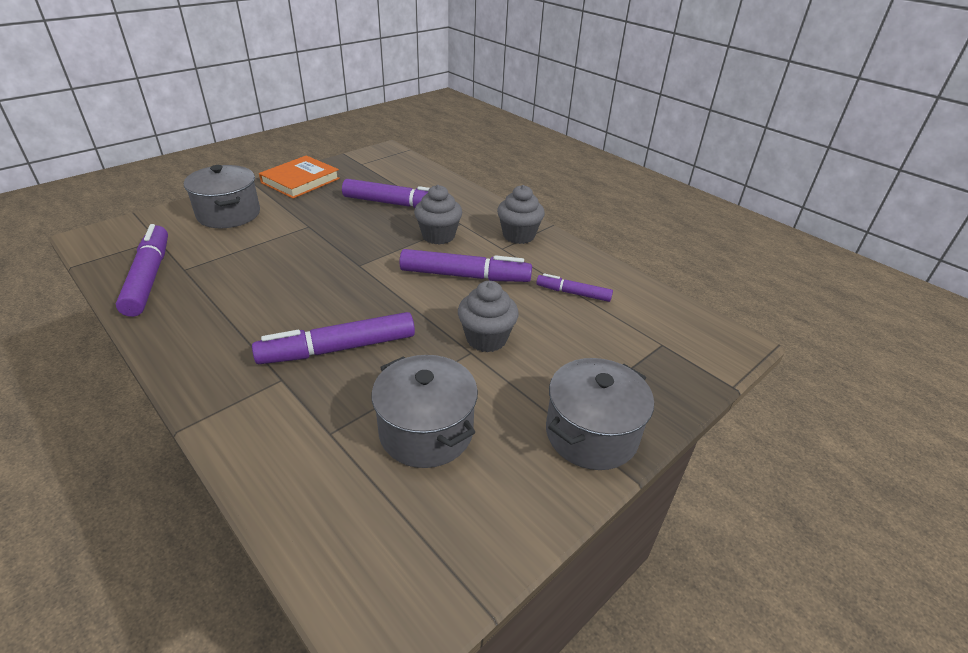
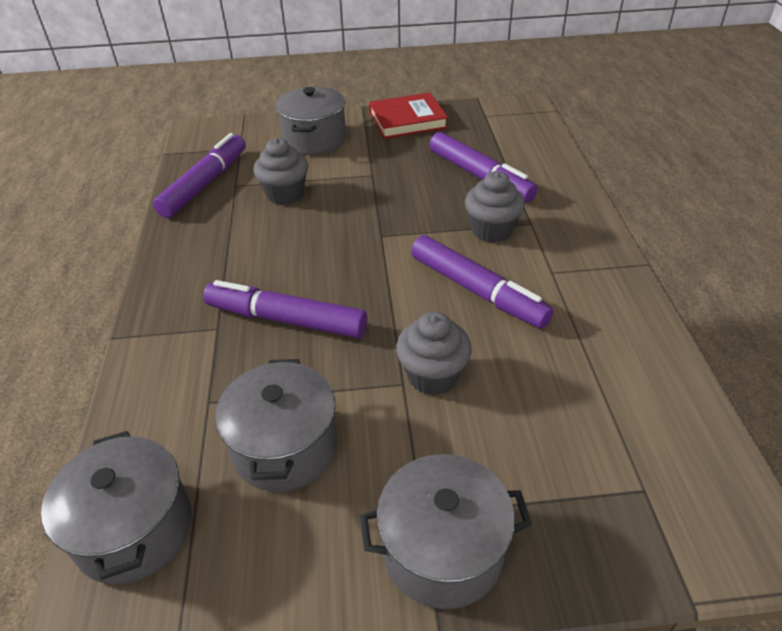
camera: 40 degrees right, 5 degrees up
(300, 181) = (407, 120): orange book -> red book
(359, 551) = (134, 529): none -> grey pot
(518, 235) = (587, 263): grey cupcake -> grey cupcake (285, 194)
(573, 293) = (587, 366): purple marker -> none

